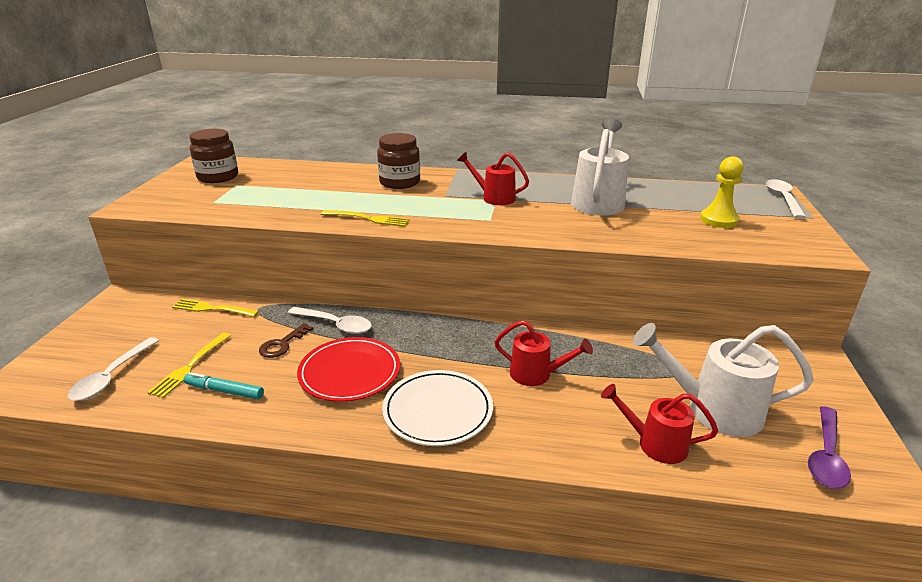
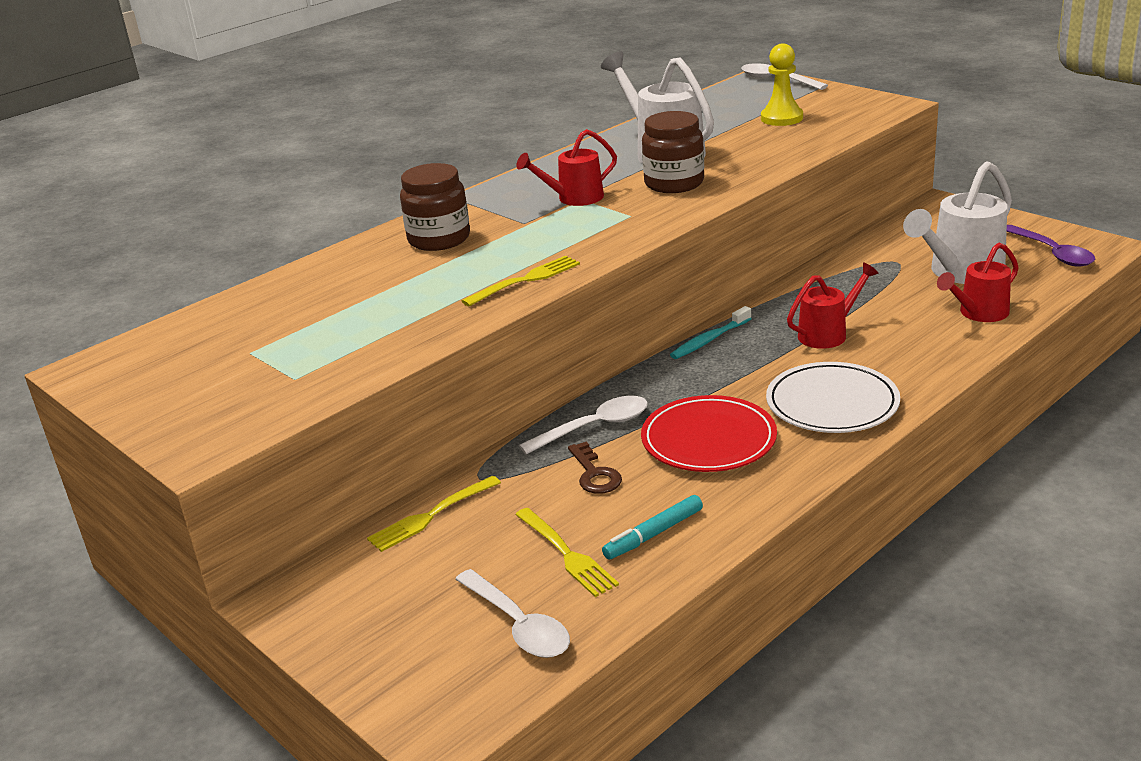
camera: 50 degrees left, 0 degrees up
(218, 177) = (190, 363): brown jar -> brown jar (674, 183)
(477, 328) = (709, 340): none -> turquoise toothbrush

